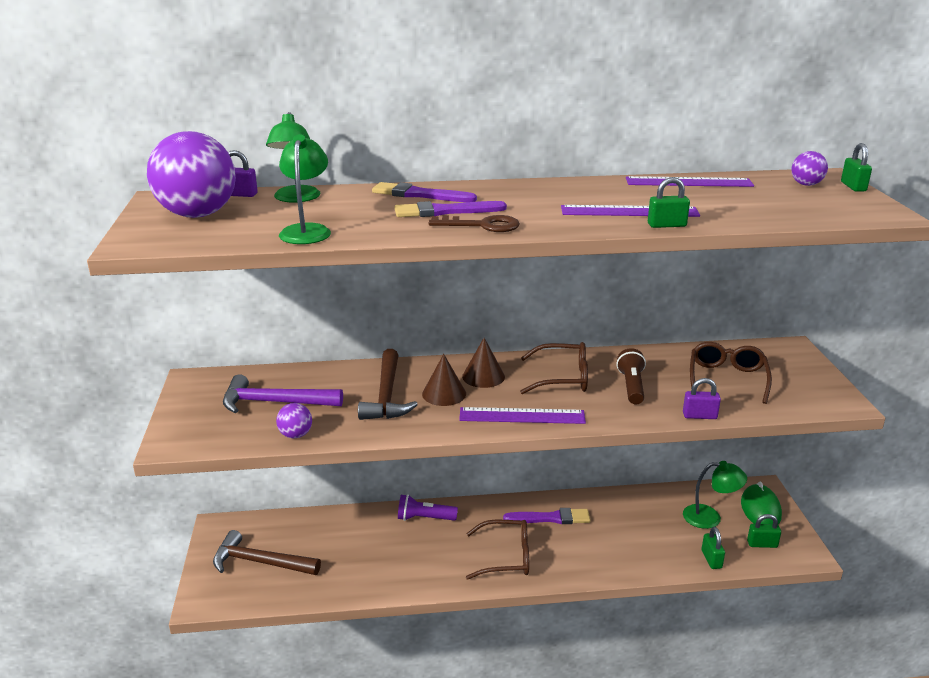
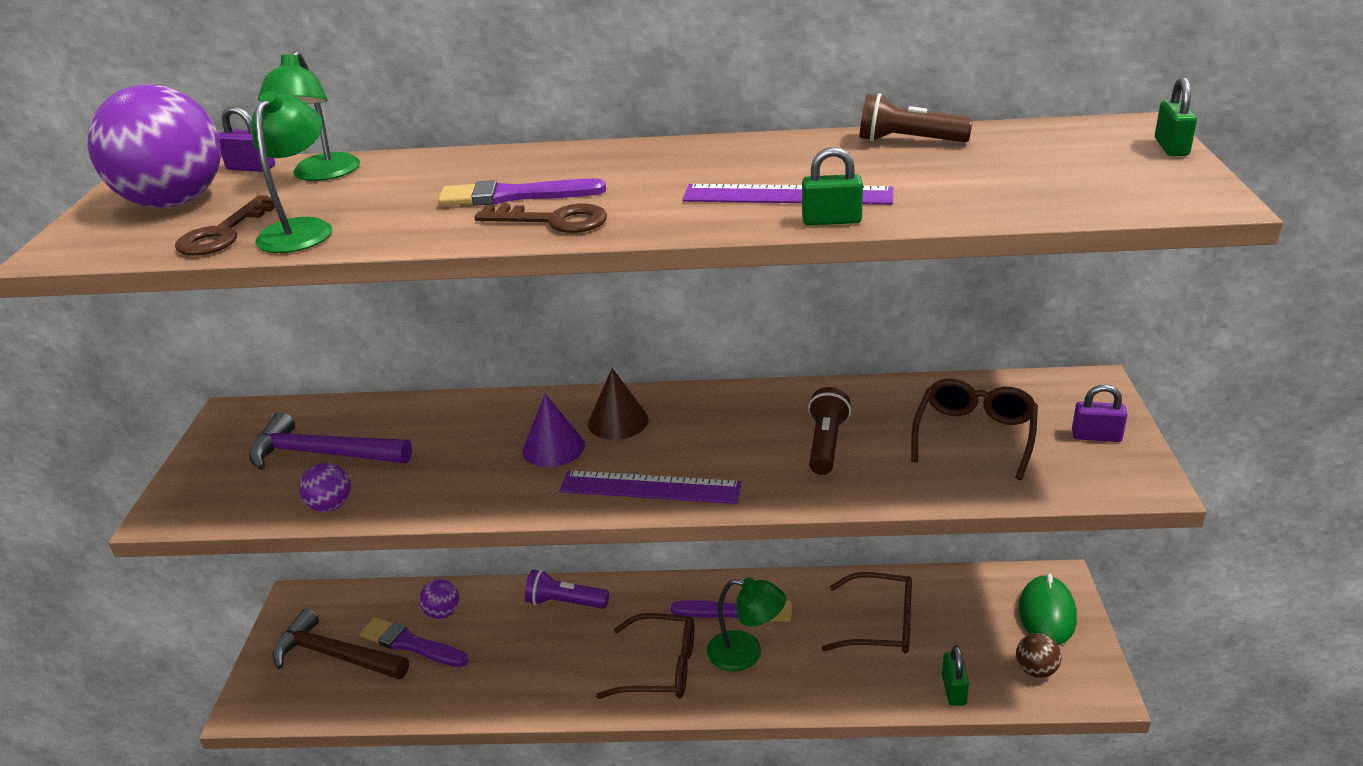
camera: 10 degrees right, 5 degrees up
(250, 233) = (223, 233): none -> brown key
(387, 395) = (475, 447): brown hammer -> none
(419, 195) = (495, 167): purple brush -> purple brush (410, 644)
(444, 394) = (553, 447): brown cone -> purple cone
(562, 378) = (729, 427): brown glasses -> brown glasses (880, 625)
(688, 182) = (908, 141): purple ruler -> brown flashlight
(699, 416) = (912, 497): purple padlock -> purple padlock (1096, 436)
(710, 517) = (968, 623): green lamp -> green lamp (746, 653)
(762, 544) = (1036, 670): green padlock -> brown ball
(806, 184) = (1095, 144): purple ball -> purple ball (442, 612)

